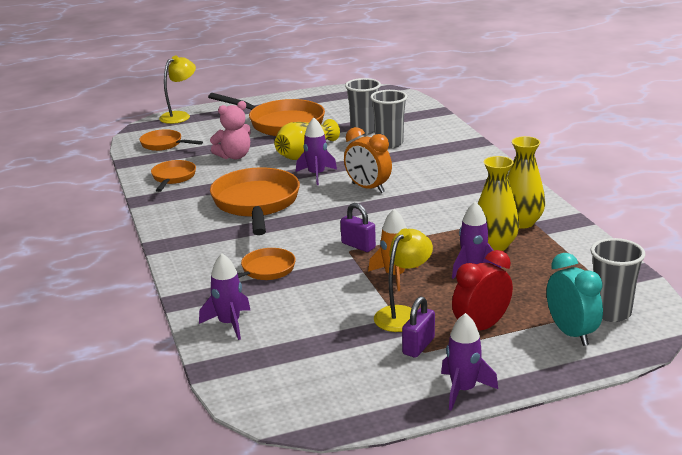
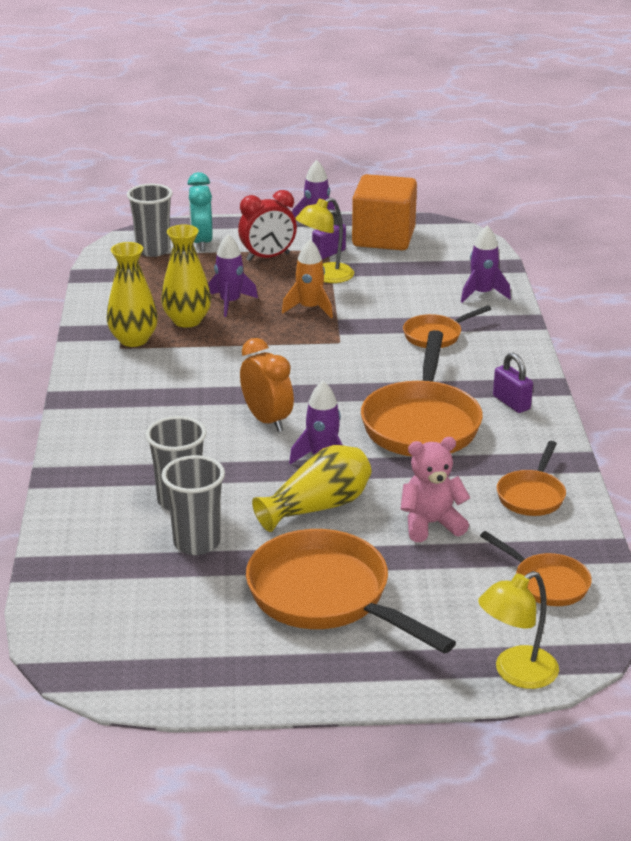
camera: 165 degrees left, 5 degrees up
(358, 245) = (326, 345): purple padlock -> purple padlock (511, 403)
(367, 383) = (383, 238): none -> orange cube

